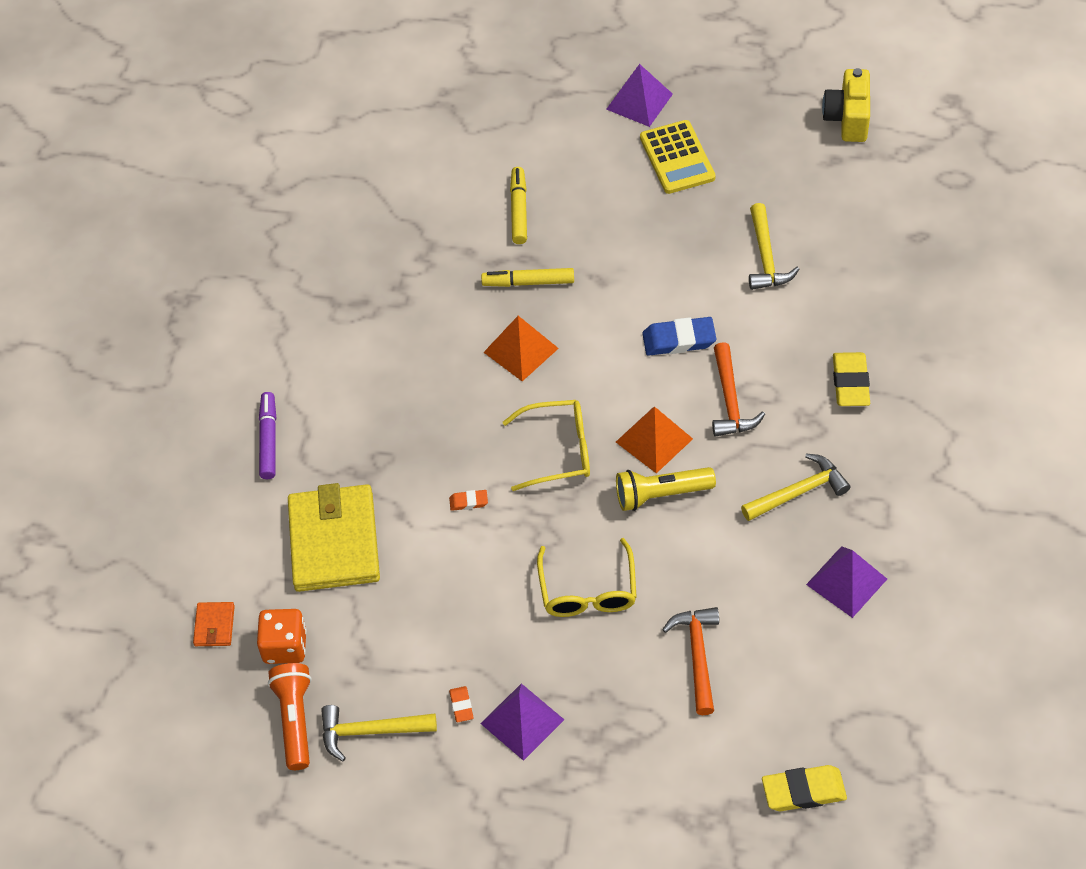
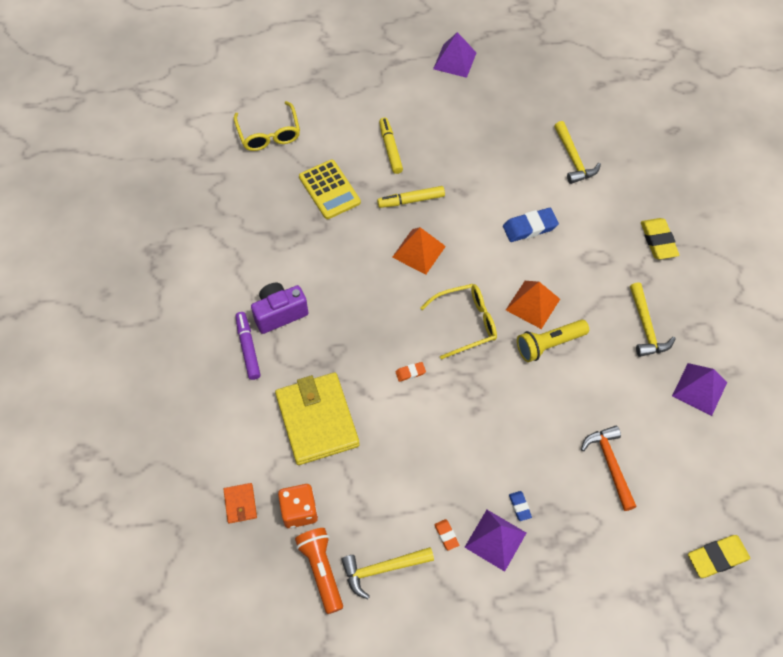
camera: 15 degrees left, 5 degrees up
(319, 403) = (279, 313): none -> purple camera
(564, 687) = (519, 506): none -> blue eraser
(588, 591) = (516, 427): yellow glasses -> yellow glasses (269, 134)
(677, 158) = (492, 97): yellow calculator -> yellow calculator (329, 190)
(730, 400) = (578, 266): orange hammer -> none
(798, 492) = (646, 327): yellow hammer -> yellow hammer turned 120 degrees clockwise
(847, 119) = (600, 55): yellow camera -> none

